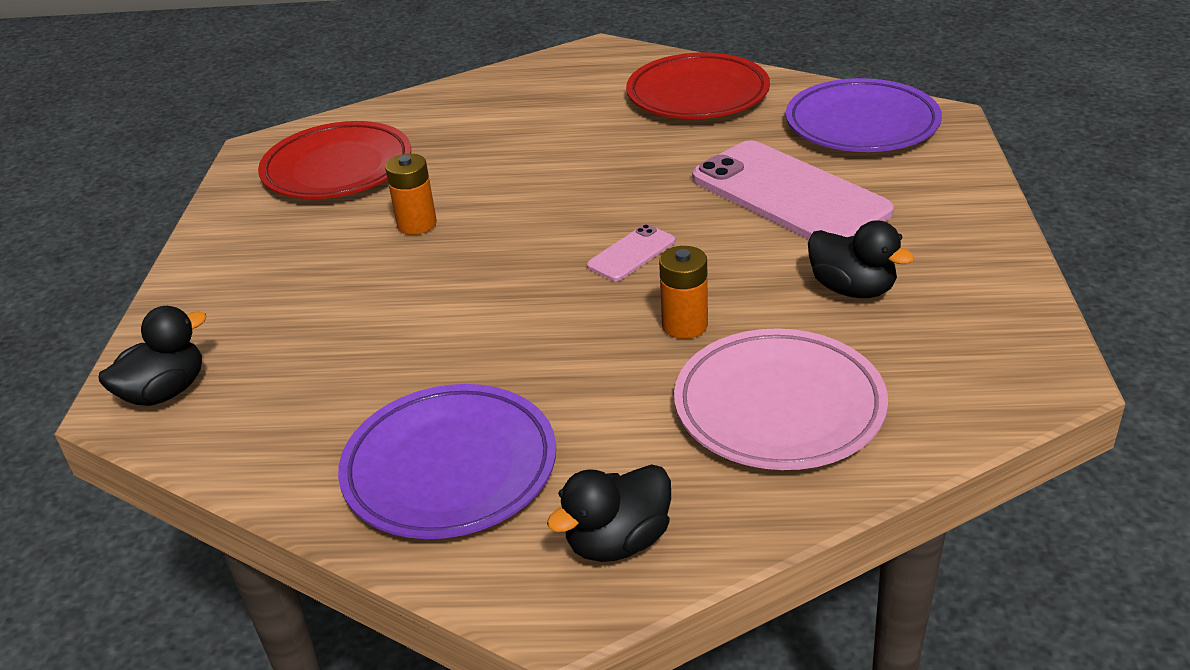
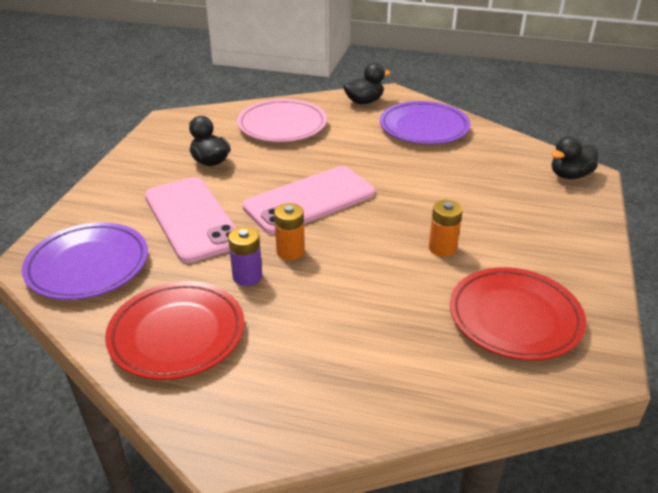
camera: 170 degrees left, 0 degrees up
(631, 253) = (309, 200): pink phone -> pink phone, size x2.27
(660, 149) = (247, 277): none -> purple battery
(684, 325) = (302, 160): orange battery -> orange battery (290, 251)

